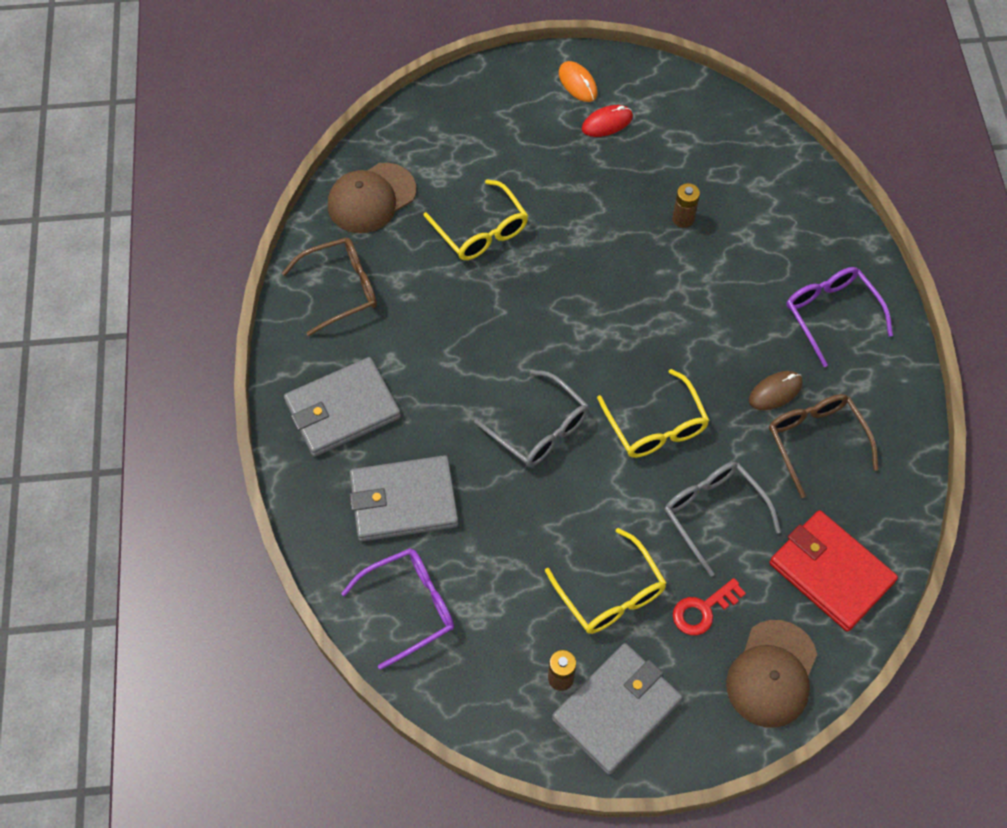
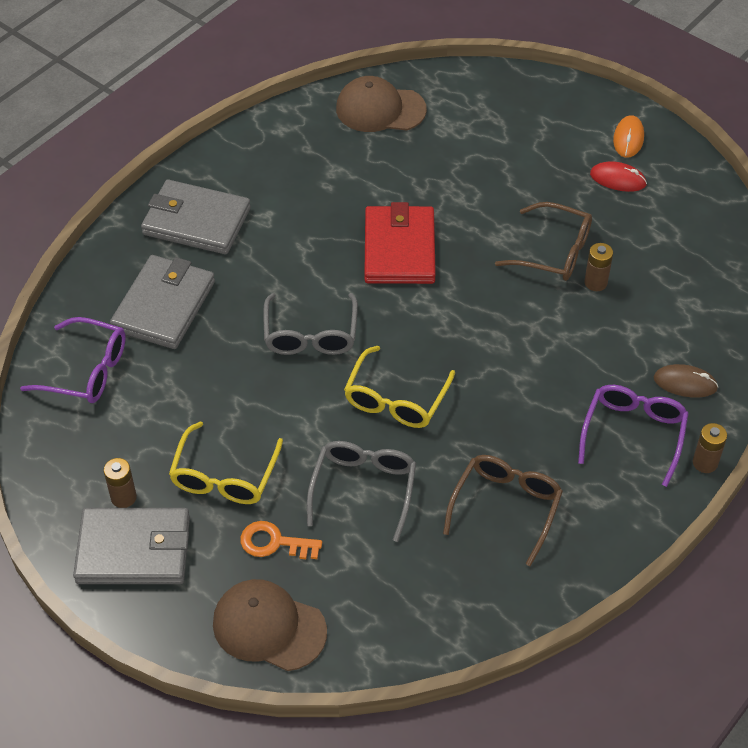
camera: 45 degrees right, 10 degrees down
(341, 289) = (289, 149): brown glasses -> brown glasses (554, 252)
(403, 501) = (164, 305): grey wallet -> grey wallet turned 75 degrees clockwise
(481, 231) = (431, 183): yellow glasses -> none
(703, 610) = (274, 542): red key -> orange key
(772, 674) = (269, 627): brown cap -> brown cap turned 45 degrees clockwise
(775, 392) = (517, 450): brown mouse -> brown mouse (685, 383)
(831, 572) = (401, 602): red wallet -> red wallet (399, 249)
(894, 297) = (705, 463): none -> brown battery

